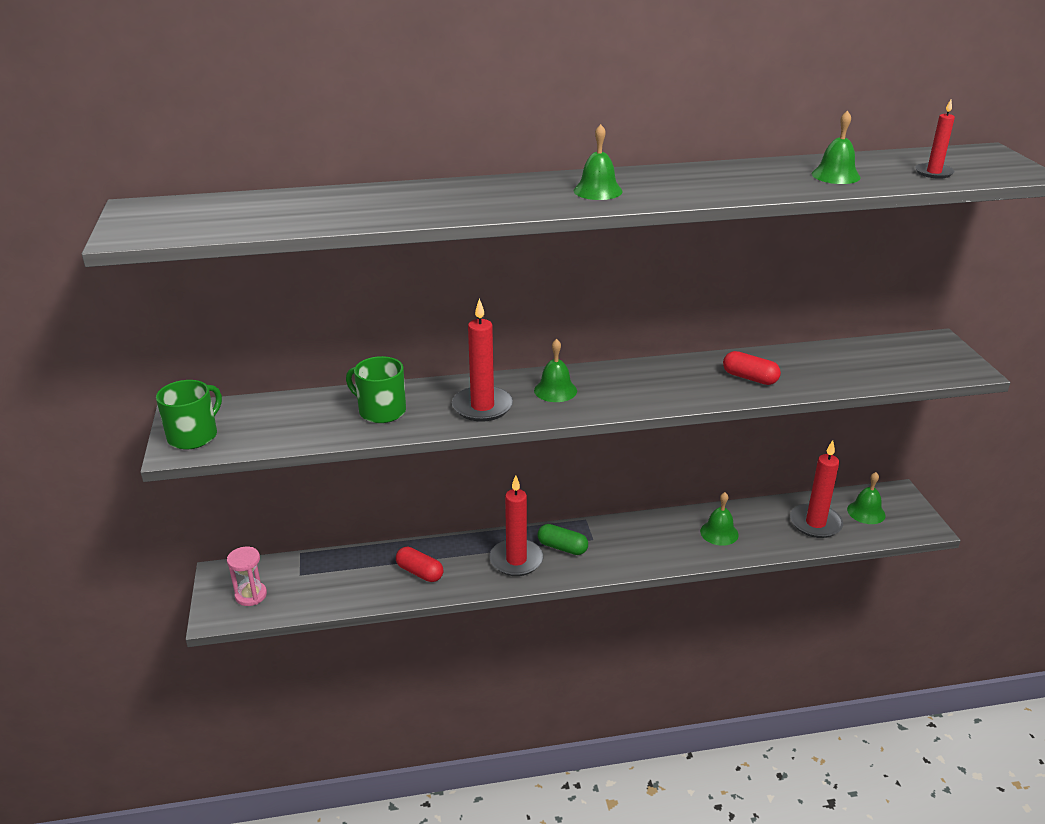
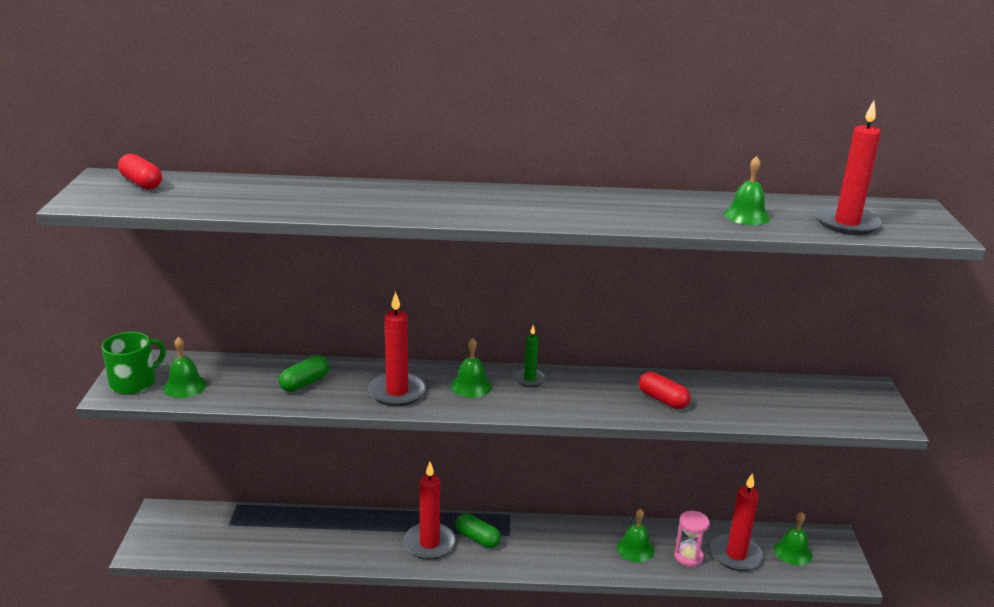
camera: 10 degrees right, 5 degrees down
(251, 595) = (179, 536): pink hourglass -> pink hourglass (688, 557)
(381, 411) = (304, 383): green mug -> green capsule
(420, 572) = (336, 540): red capsule -> red capsule (141, 183)
(597, 191) = (510, 206): green bell -> green bell (185, 386)
(611, 376) = (530, 379): none -> green candle
(933, 173) = (846, 223): red candle -> red candle, size x1.75

